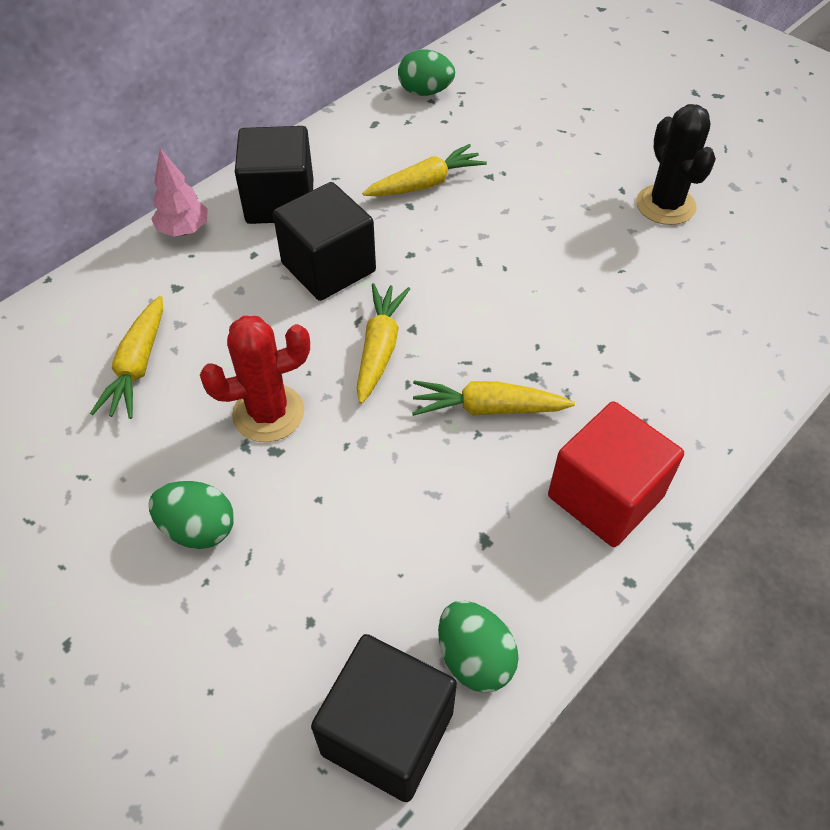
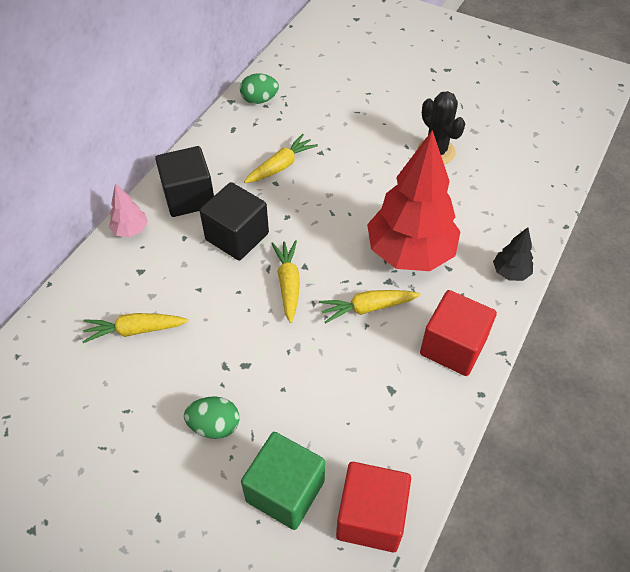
camera: 15 degrees left, 0 degrees up
(137, 366) = (135, 330): yellow carrot -> yellow carrot turned 90 degrees clockwise
(267, 655) = (285, 491): none -> green cube
(268, 413) = (232, 342): red cactus -> none
(387, 732) = (371, 516): black cube -> red cube
(474, 658) = (407, 461): green egg -> none
(579, 341) = (409, 253): none -> red tree
(733, 403) = (510, 272): none -> black tree

